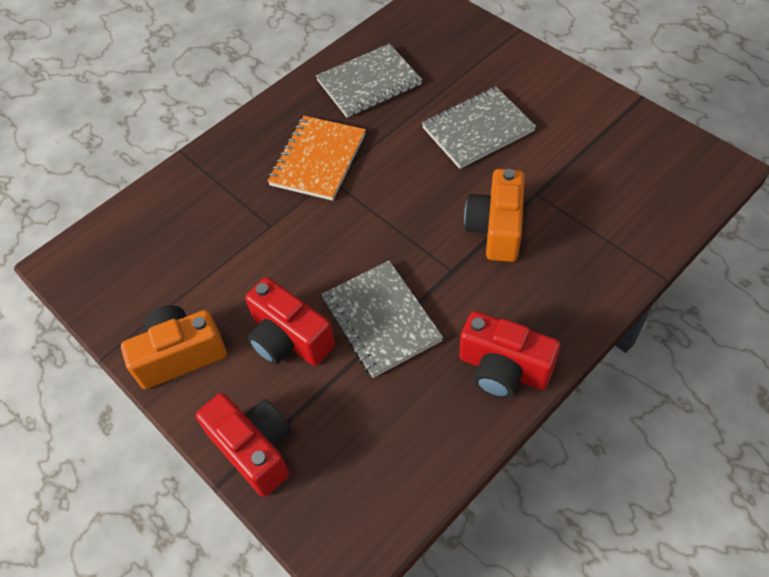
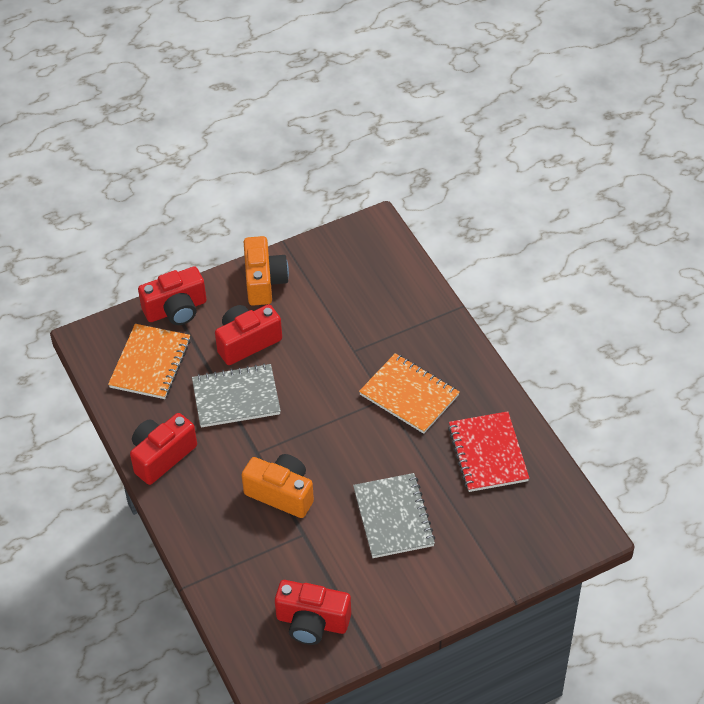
camera: 105 degrees right, 5 degrees down
(361, 444) = (150, 363): none -> orange notebook
(369, 83) = (488, 453): grey notebook -> red notebook
(632, 154) = (312, 622): none -> red camera

